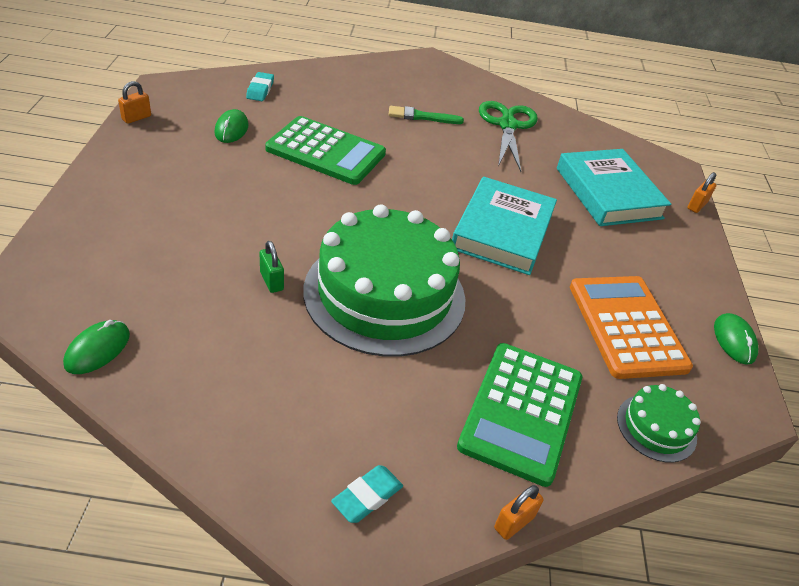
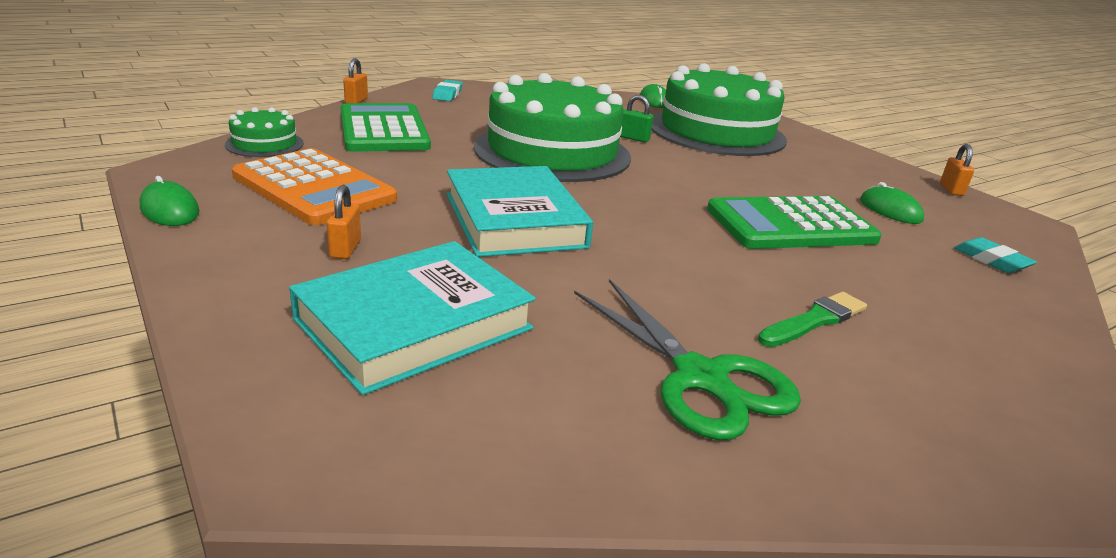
camera: 145 degrees right, 15 degrees down
(162, 254) = (716, 132): none -> green cake
(608, 193) = (414, 324): turquoise book -> turquoise book turned 75 degrees counterclockwise
(696, 206) = (221, 376): orange padlock -> orange padlock (345, 249)

